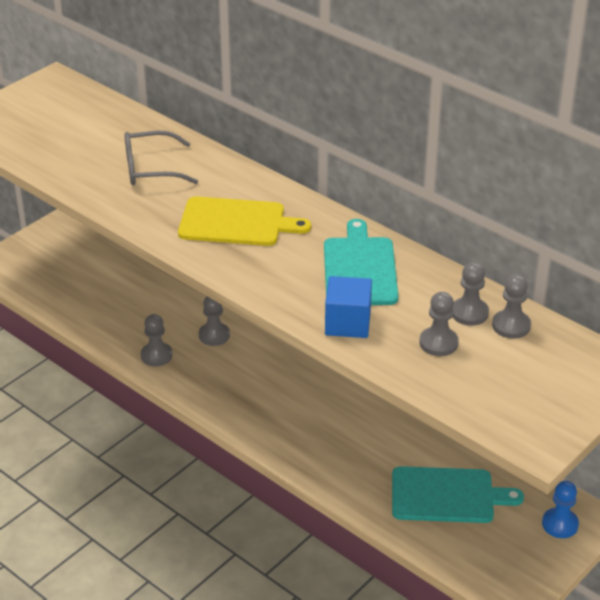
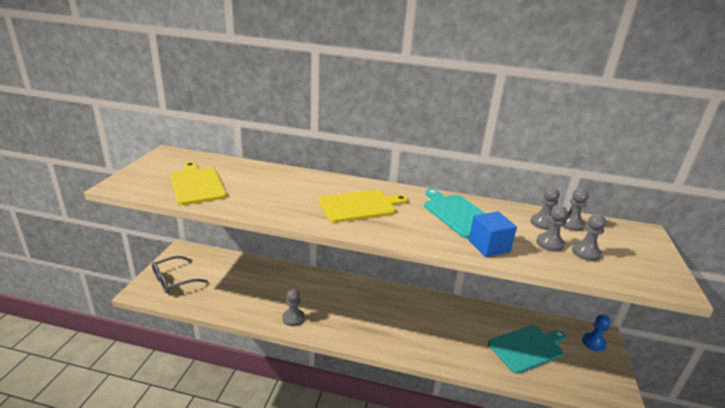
camera: 30 degrees left, 10 degrees down
(58, 142) = (197, 184): none -> yellow cutting board
(151, 169) = (275, 188): grey glasses -> grey glasses (174, 280)
(214, 335) = (320, 295): grey pawn -> grey pawn (585, 252)

